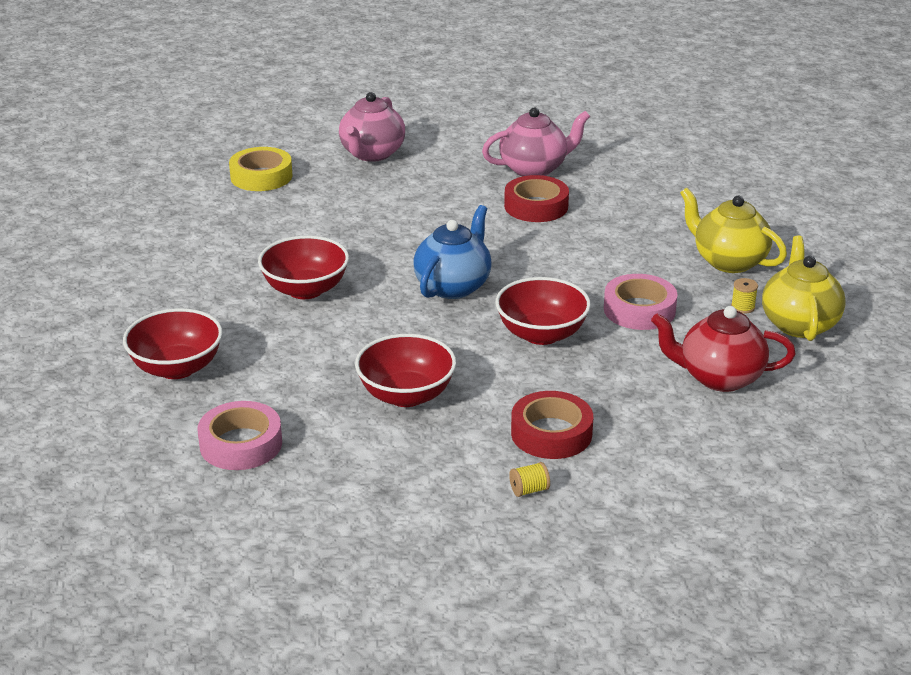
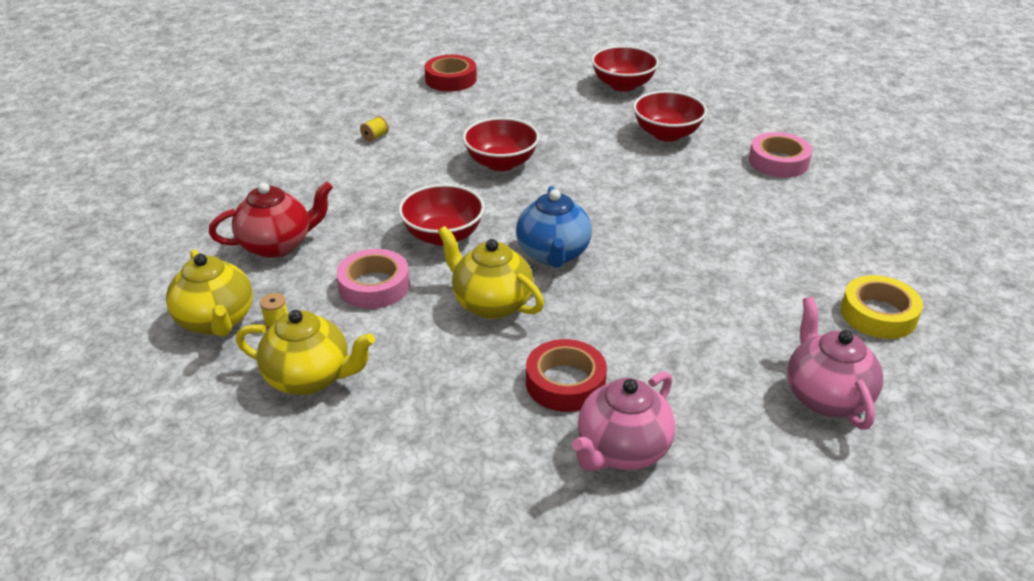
camera: 150 degrees right, 5 degrees up
(241, 444) = (568, 110): pink tape -> pink tape (778, 162)
(305, 289) = (664, 211): red bowl -> red bowl (623, 85)
(546, 267) = (491, 303): none -> yellow teapot
(551, 433) = (383, 169): red tape -> red tape (450, 79)

